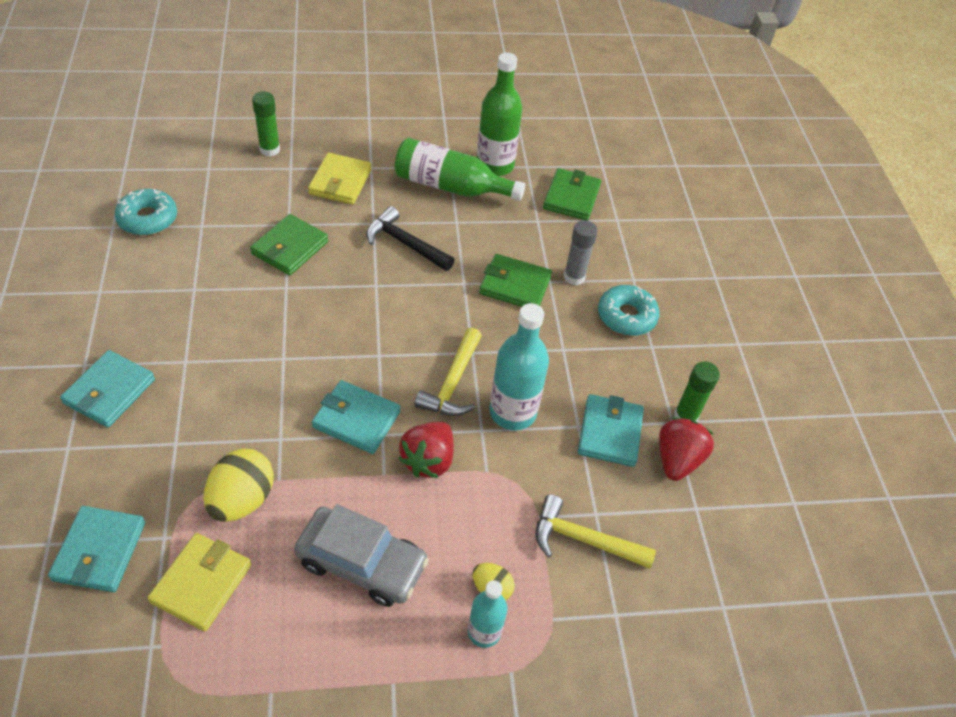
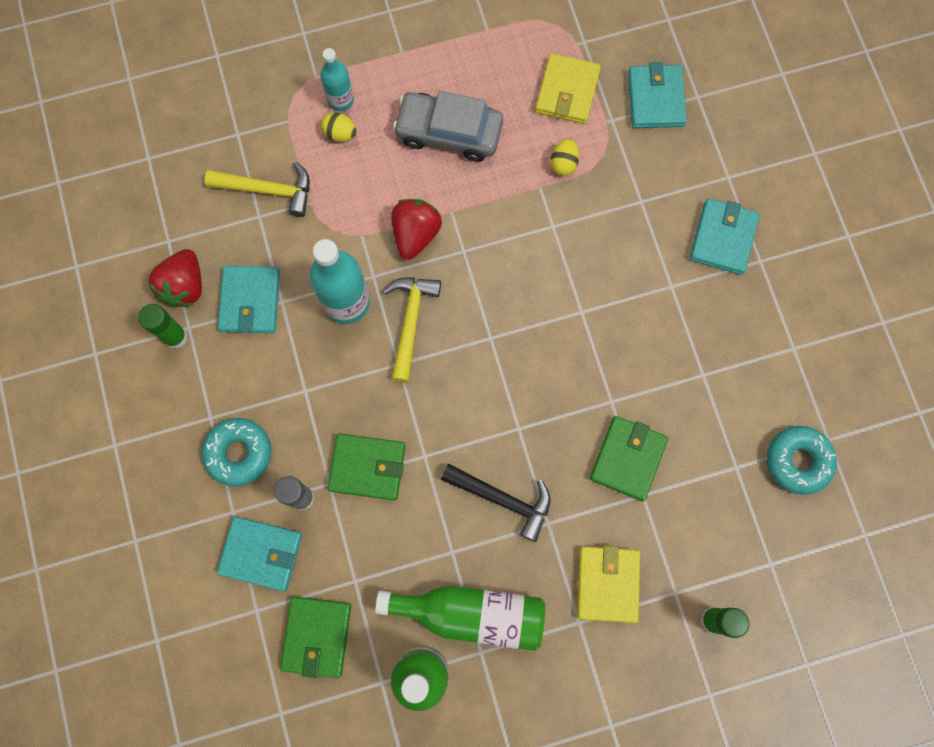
camera: 175 degrees right, 25 degrees up
(242, 500) = (563, 163): yellow egg -> yellow egg, size x0.54
(356, 419) = (491, 261): turquoise wallet -> turquoise wallet (261, 554)

